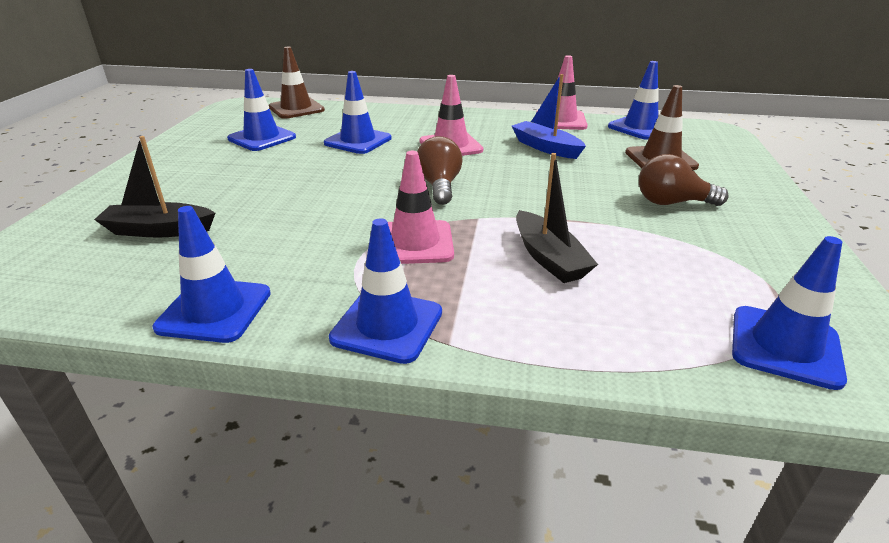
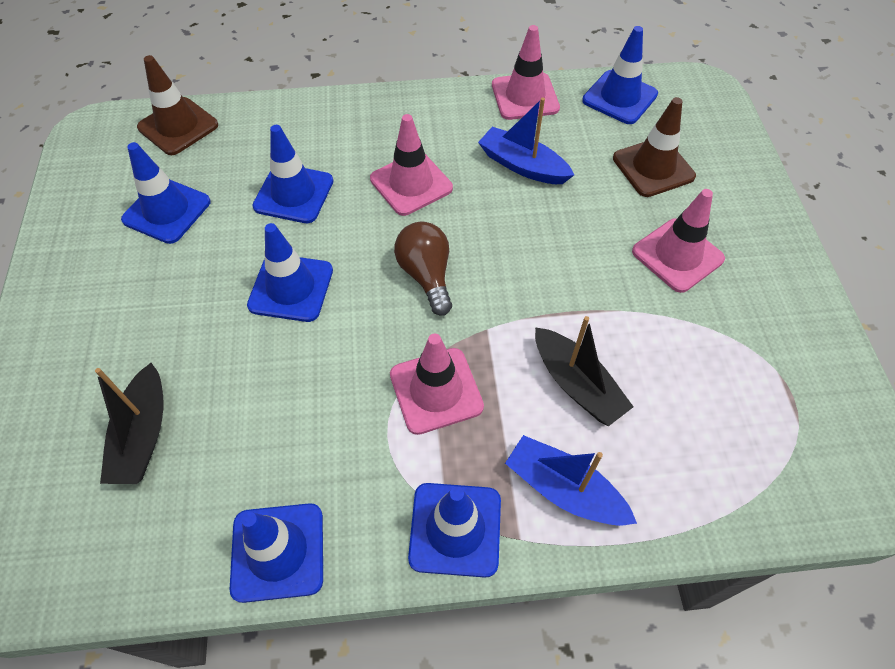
camera: 15 degrees left, 25 degrees up
(159, 230) = (143, 435): black boat -> black boat turned 75 degrees counterclockwise
(510, 319) = (564, 489): none -> blue boat
(671, 203) = (677, 255): brown light bulb -> pink traffic cone
(785, 346) = (800, 466): blue traffic cone -> blue traffic cone (291, 288)

